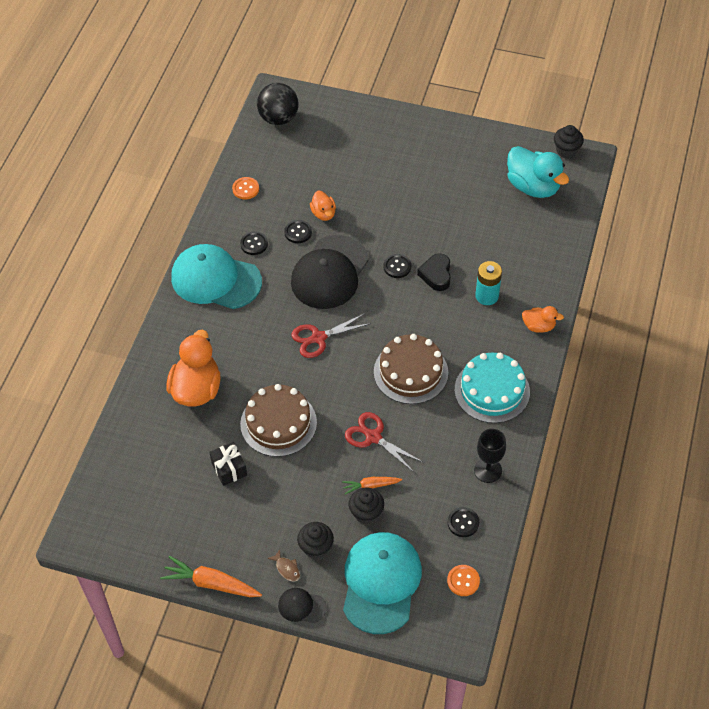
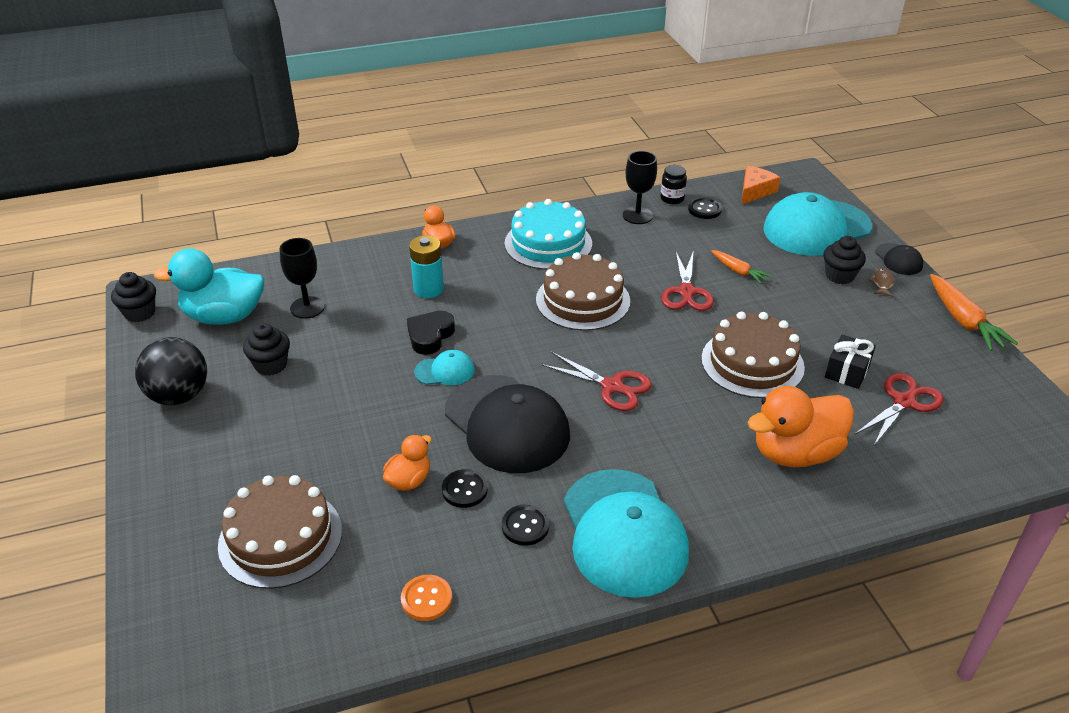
camera: 125 degrees left, 15 degrees down
(181, 477) = (904, 402): none -> red scissors
(278, 118) = (231, 648): black ball -> black ball (179, 396)
(327, 153) = (280, 538): none -> brown cake
(329, 273) = (507, 424): black cap -> black cap turned 60 degrees clockwise
(366, 513) = (768, 262): black cupcake -> black cupcake (271, 365)
(397, 267) = (445, 371): black button -> turquoise cap
(436, 275) = (430, 336): black heart -> black heart turned 150 degrees clockwise
(463, 581) = (755, 191): orange button -> orange cheese
(494, 511) = (672, 199): none -> black jar
(513, 228) = (307, 307): none -> black goblet
(533, 186) = (224, 316): turquoise duck -> turquoise duck turned 105 degrees counterclockwise

